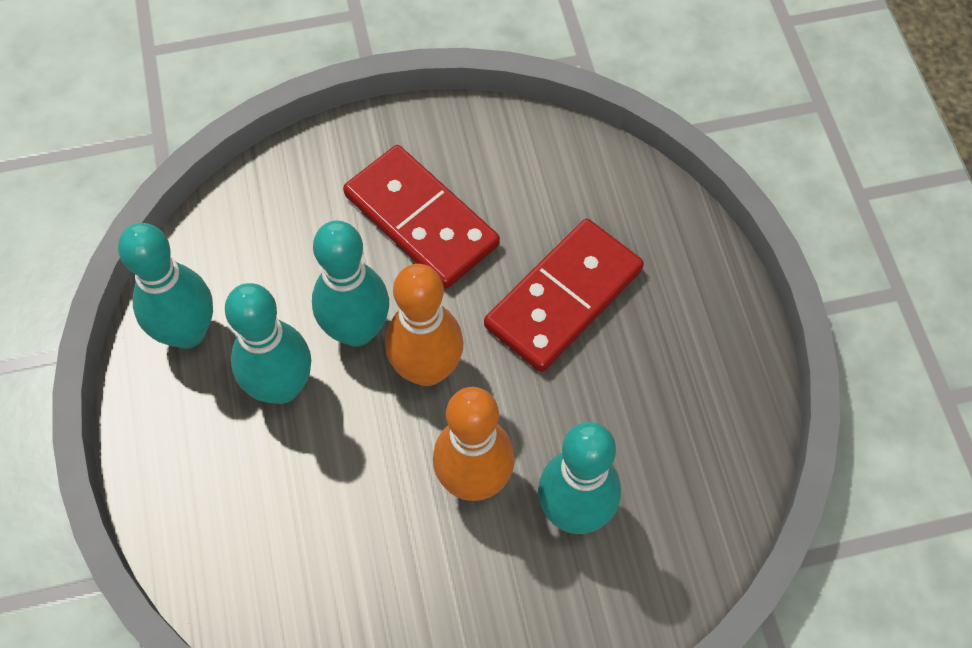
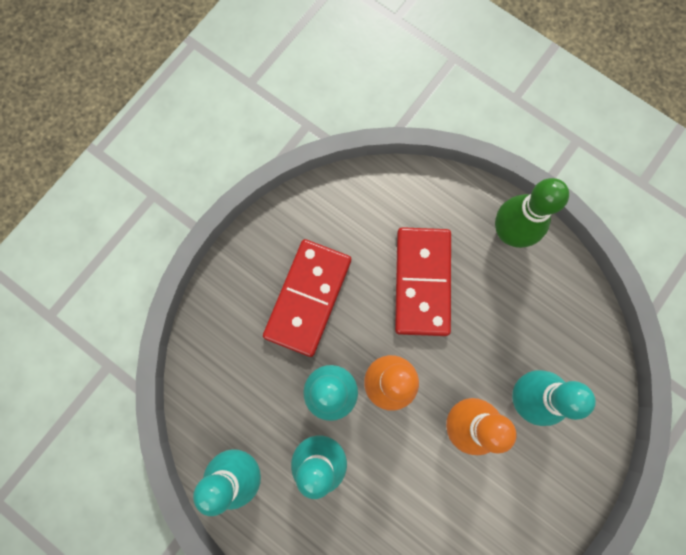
camera: 40 degrees left, 15 degrees up
(421, 220) = (308, 298): red domino -> red domino turned 75 degrees counterclockwise
(717, 323) = (509, 232): none -> green bowling pin

